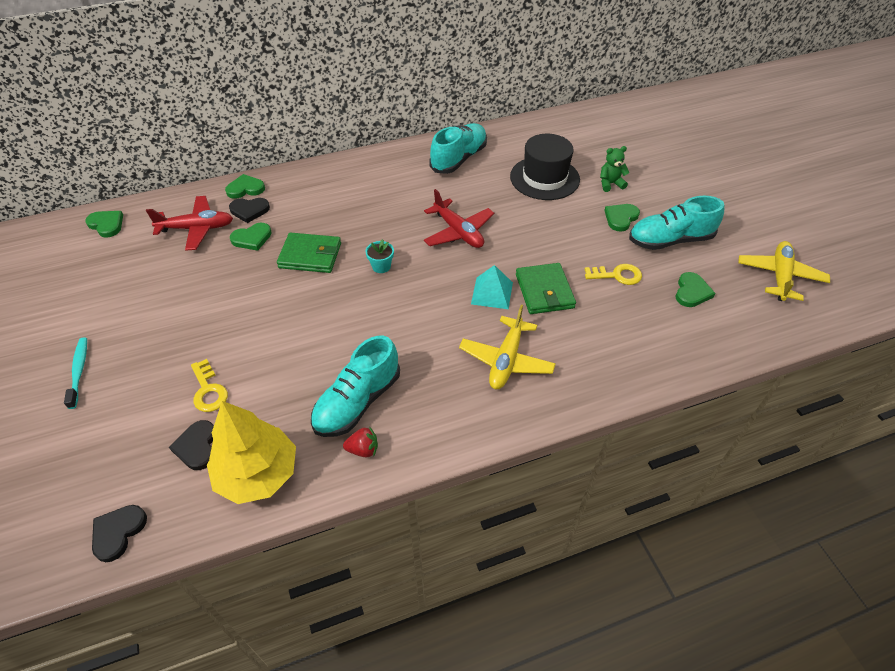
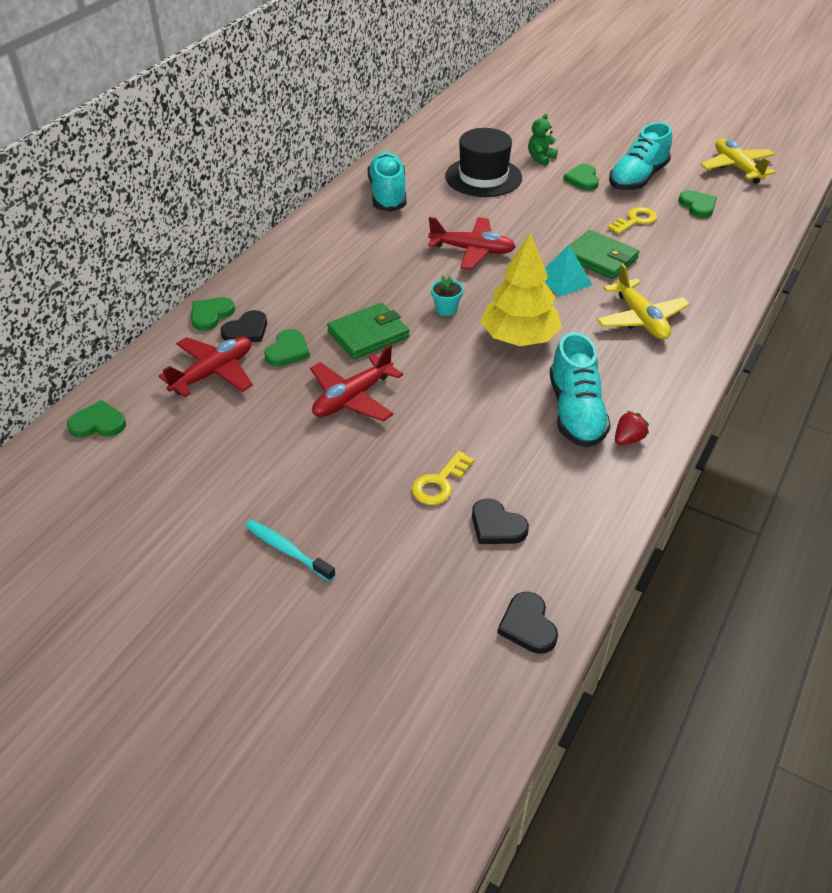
camera: 40 degrees left, 5 degrees down
(208, 390) = (440, 483): yellow key -> yellow key turned 105 degrees clockwise
(242, 295) = (353, 398): none -> red plane
(258, 473) = (575, 508): yellow tree -> yellow tree (519, 337)

